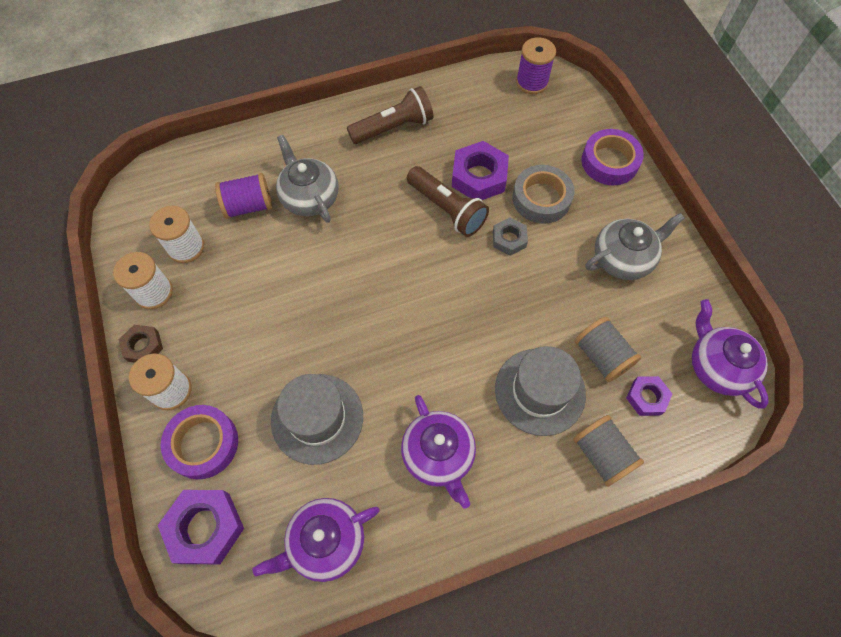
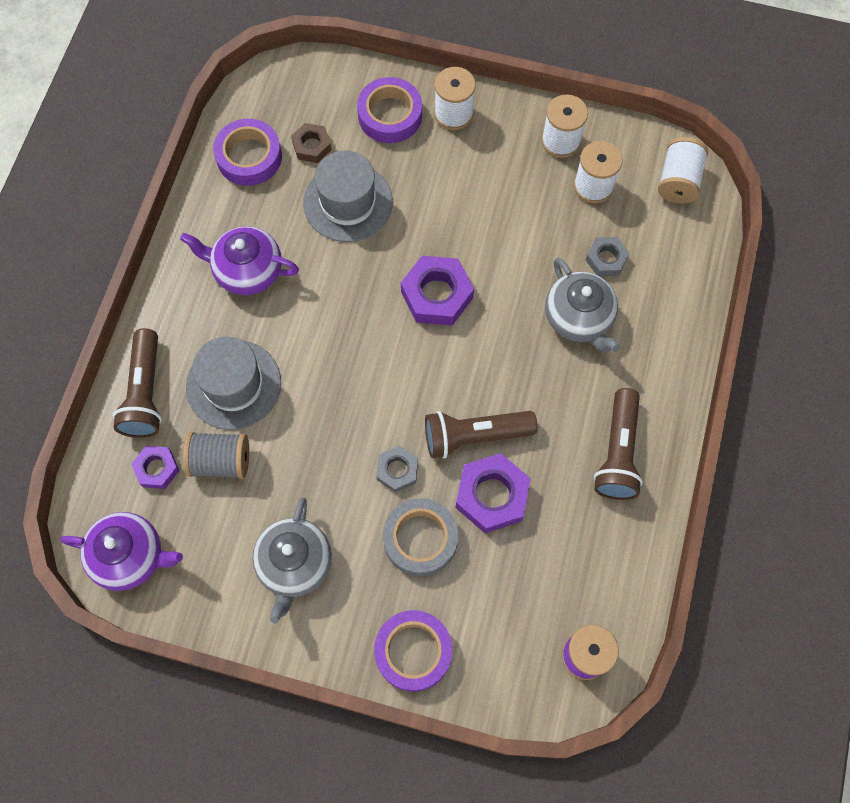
camera: 125 degrees right, 5 degrees up
(143, 346) = (511, 111): brown nut -> brown nut (311, 146)
(147, 196) = (678, 181): none -> white spool
(205, 528) = (323, 88): purple nut -> purple nut (437, 295)
(248, 206) = (606, 259): purple spool -> grey nut
(309, 197) = (579, 318): grey teapot -> grey teapot turned 60 degrees clockwise
(326, 542) = (249, 157): purple teapot -> purple tape
(602, 455) = (145, 393): grey spool -> brown flashlight

